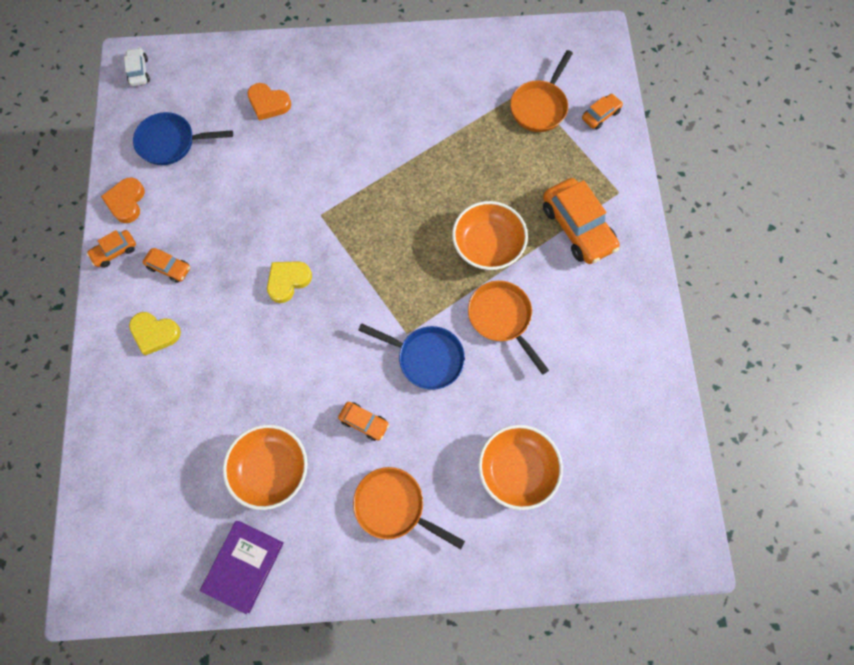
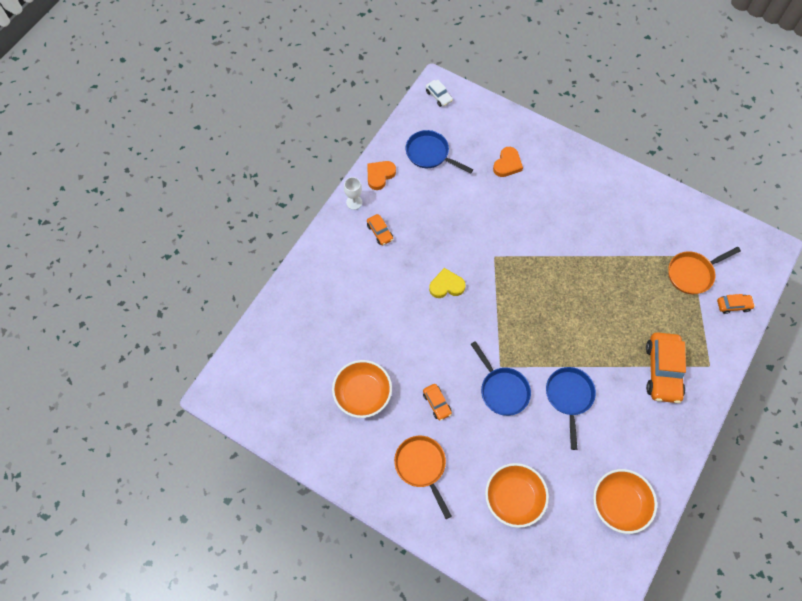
camera: 35 degrees right, 5 degrees down
(115, 251) = (354, 202): orange car -> white goblet
(139, 71) = (438, 96): white car -> white car turned 120 degrees clockwise
(155, 333) = (346, 267): yellow heart -> none
(244, 566) = (311, 439): purple book -> none
(268, 103) = (507, 164): orange heart -> orange heart turned 120 degrees counterclockwise
(487, 245) = (591, 344): orange bowl -> orange bowl (619, 504)
(502, 318) = (569, 397): orange pan -> blue pan

